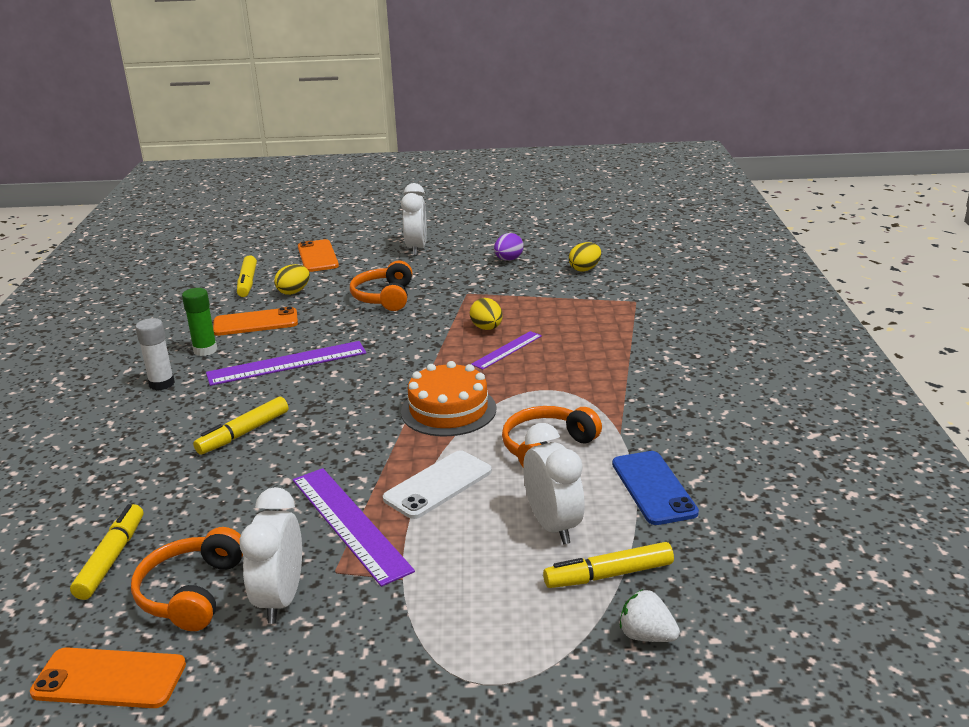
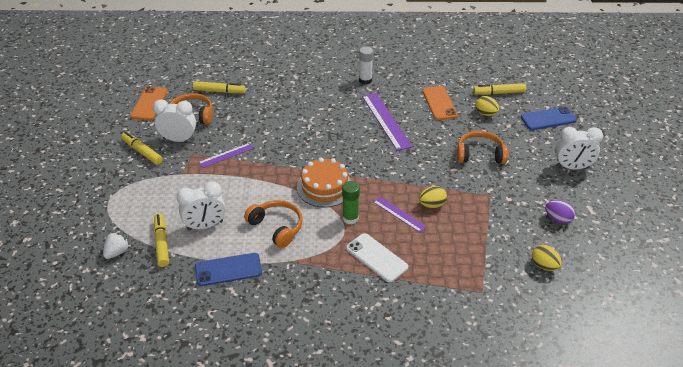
camera: 90 degrees right, 15 degrees up
(205, 350) = (403, 89): green glue stick -> green glue stick (350, 218)
(243, 433) = (311, 114): yellow marker -> yellow marker (142, 151)
(317, 256) = (548, 119): orange phone -> blue phone
(349, 523) = (226, 155): purple ruler -> purple ruler, size x0.58
(438, 485) = (250, 184): white phone -> white phone (376, 258)

